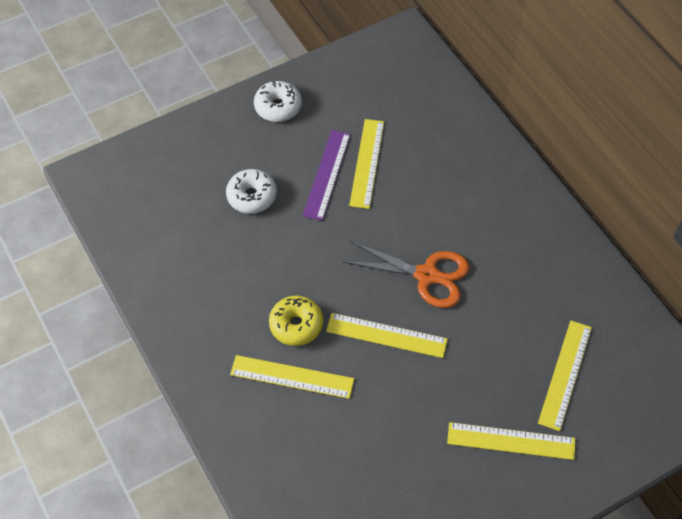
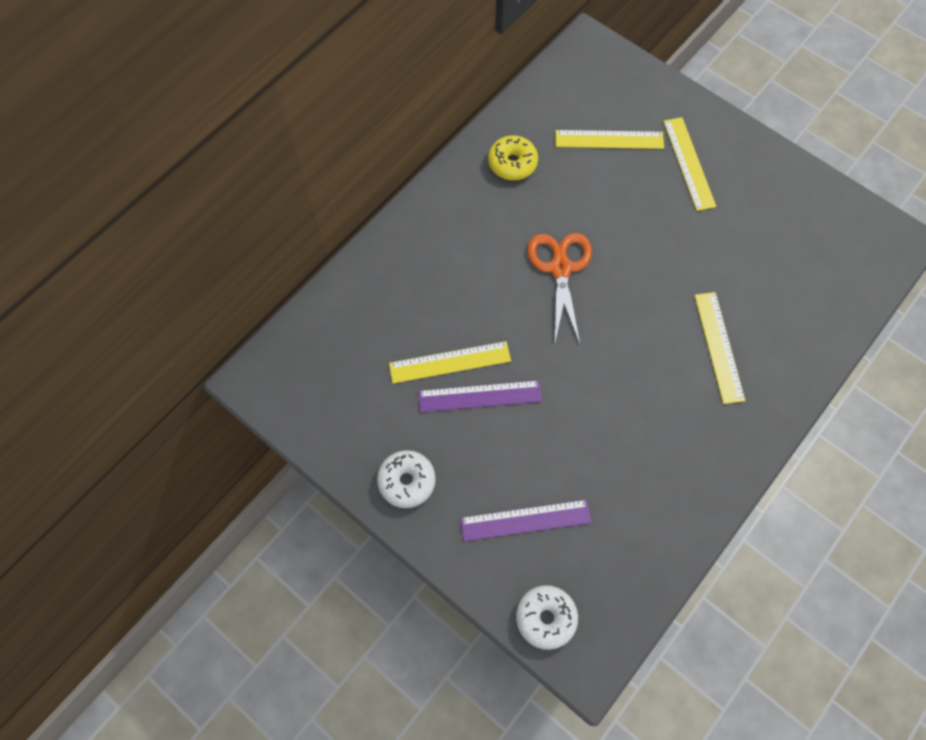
camera: 110 degrees left, 10 degrees up
(209, 172) = (525, 520): none -> purple ruler
(252, 196) = (538, 461): white donut -> white donut (546, 618)
(296, 325) = (665, 362): yellow donut -> yellow donut (512, 163)
(386, 335) = (638, 282): yellow ruler -> none

